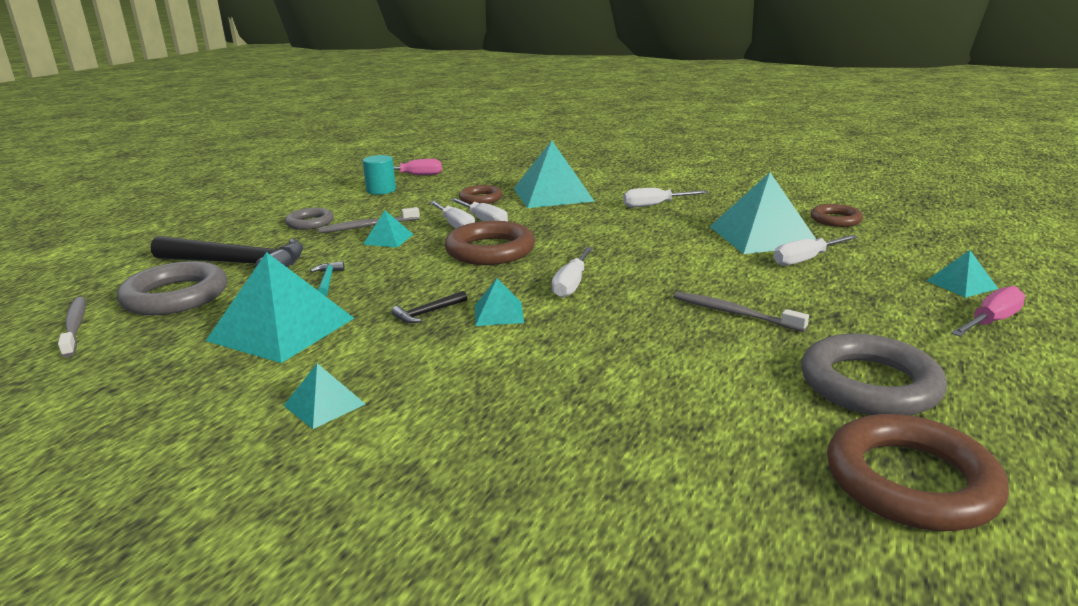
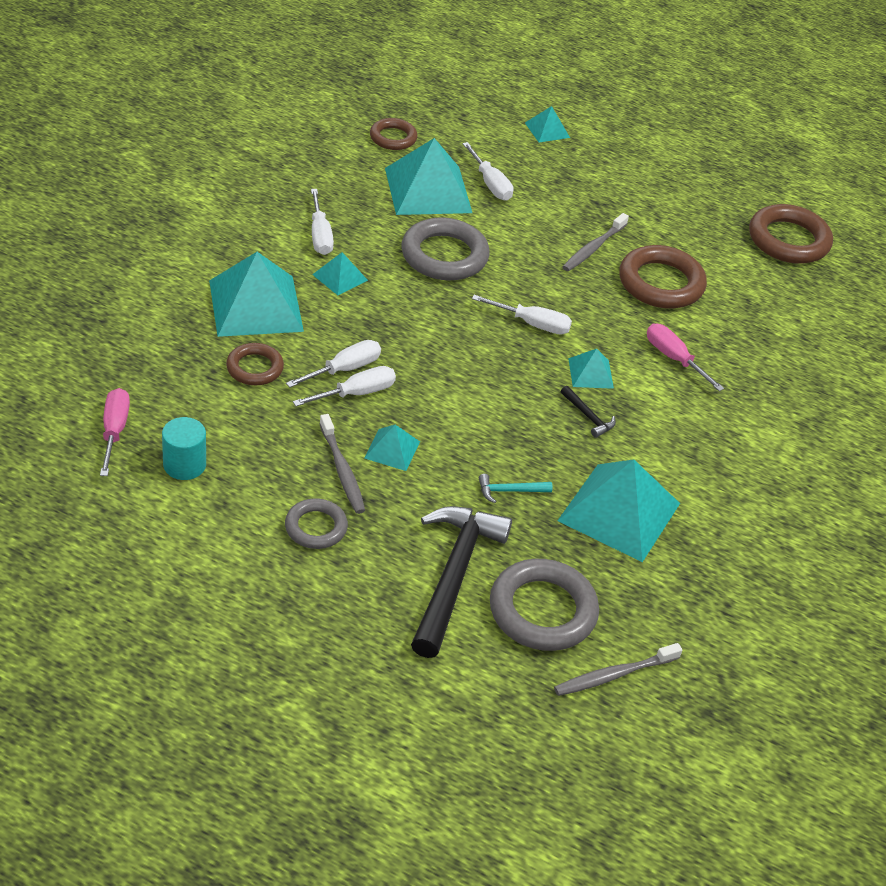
camera: 95 degrees left, 20 degrees up
(324, 404) = (738, 470): turquoise pyramid -> turquoise pyramid (340, 277)
(490, 250) = (440, 370): brown ring -> brown ring (661, 283)
(869, 384) = (694, 221): grey ring -> grey ring (444, 255)
(990, 322) = (609, 143): pink screwdriver -> pink screwdriver (674, 359)

